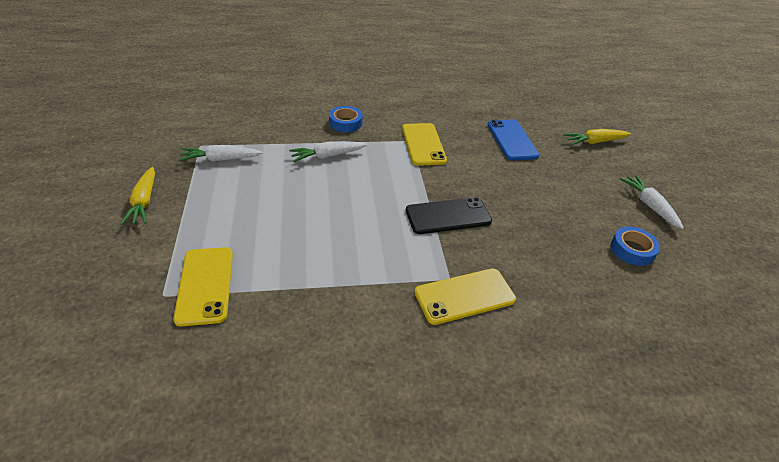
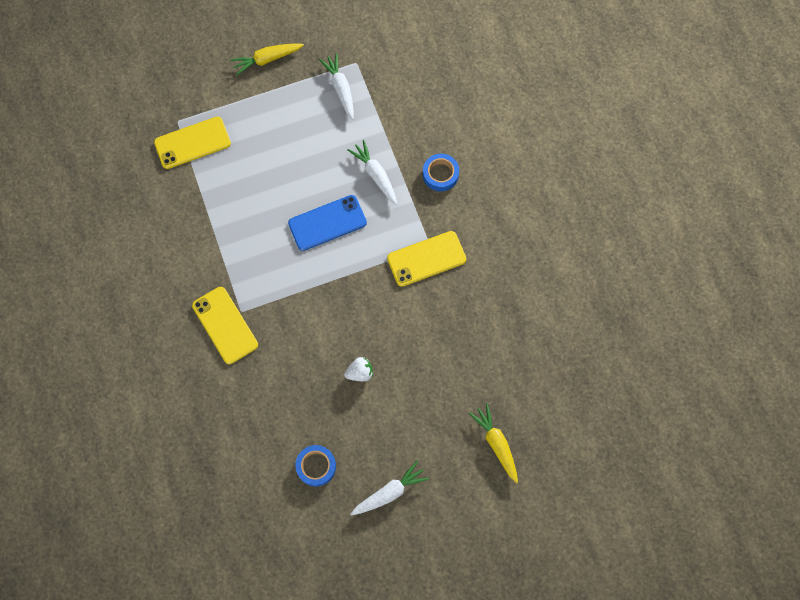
camera: 80 degrees right, 30 degrees up
(448, 216) = (317, 299): black phone -> none
(512, 140) = (467, 349): blue phone -> blue phone (327, 223)
(530, 202) = (360, 372): none -> white strawberry

